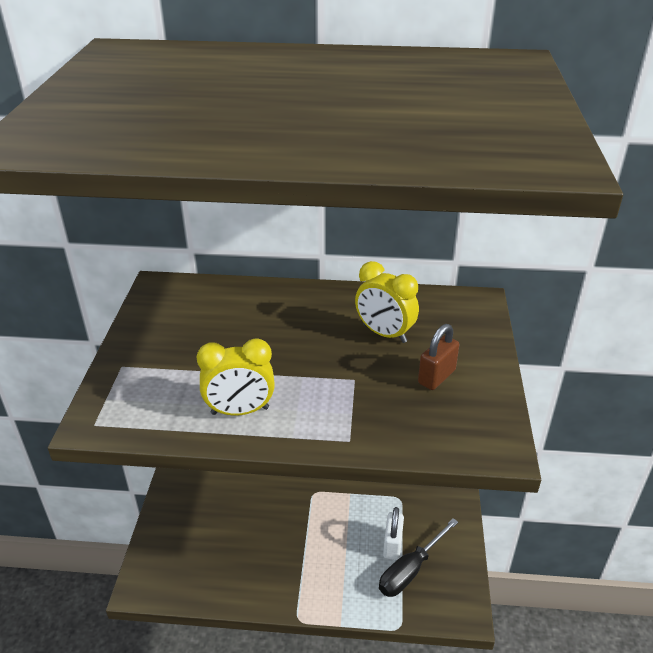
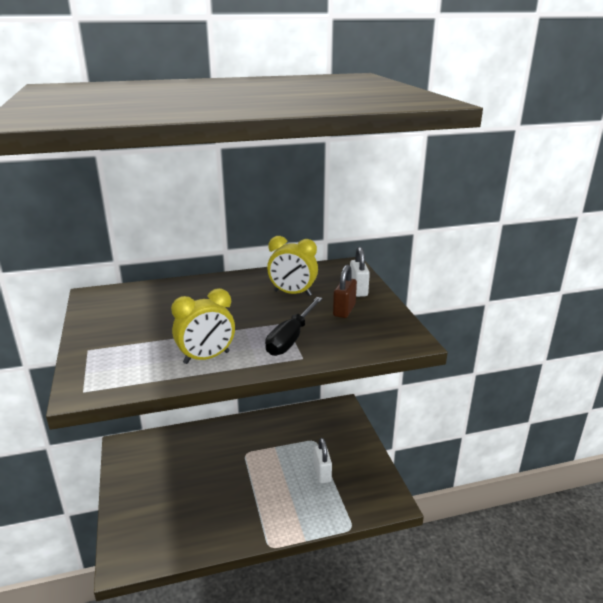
camera: 20 degrees left, 10 degrees down
(410, 570) = (343, 486): black screwdriver -> black screwdriver (291, 338)
(471, 347) = (358, 290): none -> white padlock

